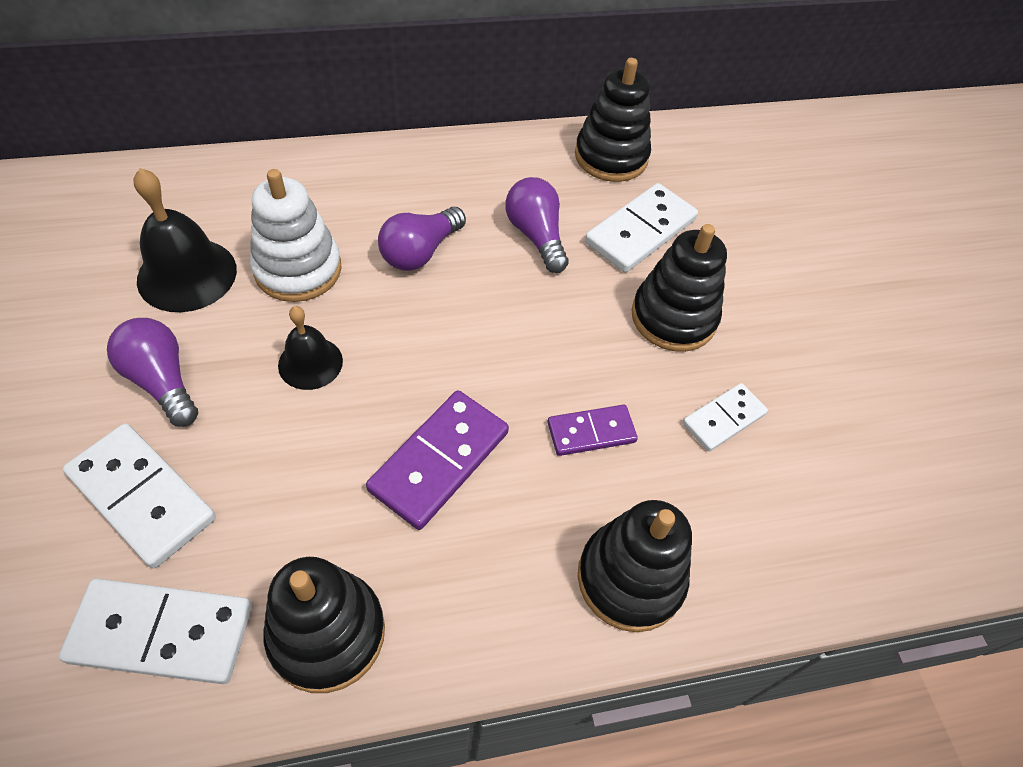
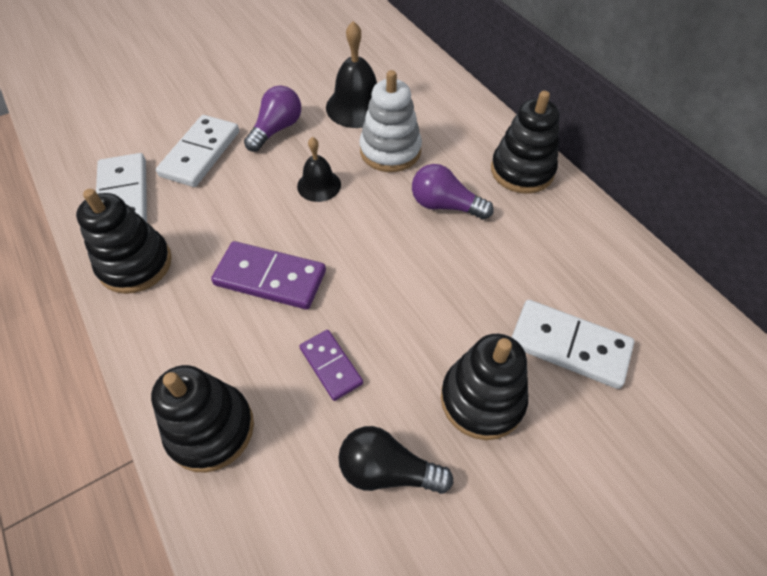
camera: 75 degrees right, 0 degrees up
(536, 236) = (509, 270): purple light bulb -> none
(611, 157) = (647, 297): black stacking toy -> black stacking toy (522, 171)
(723, 419) = (387, 470): white domino -> black light bulb

